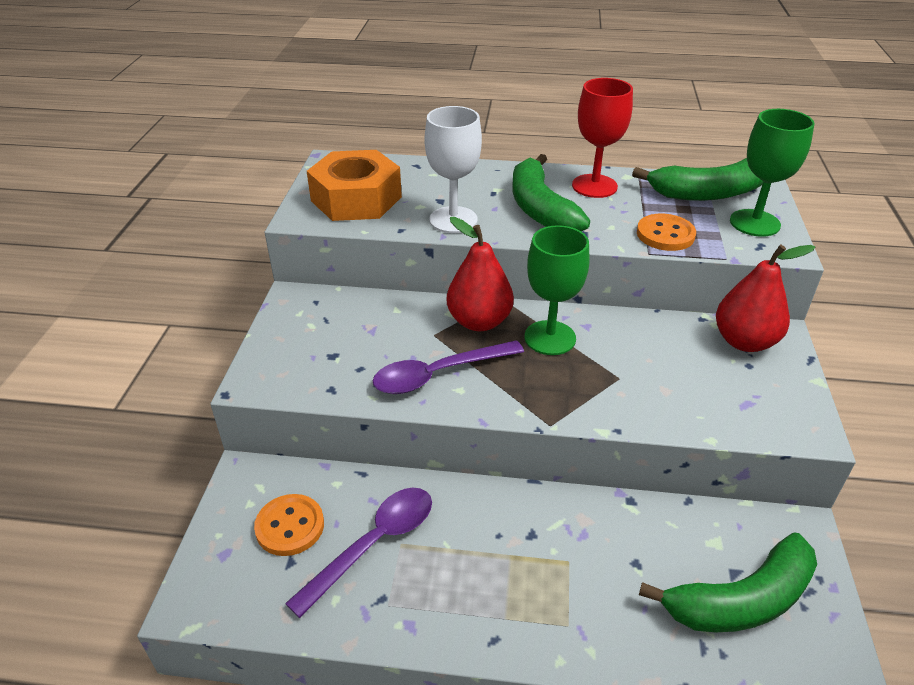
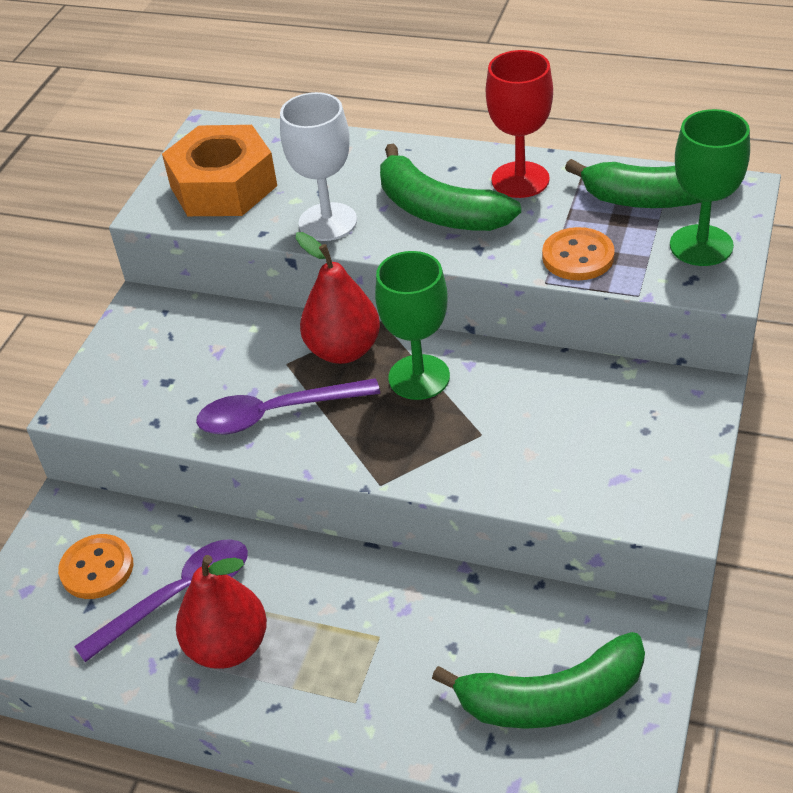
camera: 15 degrees right, 5 degrees up
(540, 208) = (439, 210): green banana -> green banana turned 45 degrees counterclockwise
(744, 341) = (654, 399): red pear -> red pear (228, 646)

